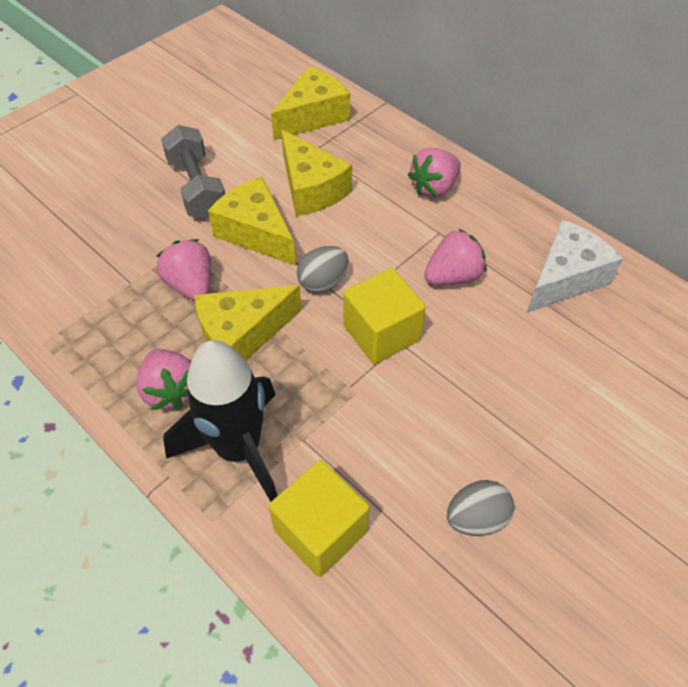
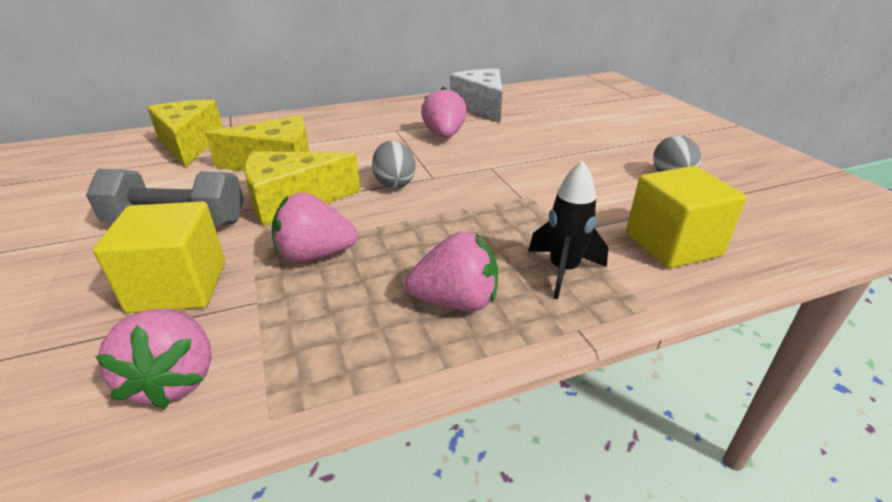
camera: 65 degrees left, 20 degrees down
(238, 449) = (563, 270): black rocket -> black rocket, size x0.55
(242, 335) = (417, 237): yellow cheese -> none
(381, 333) = (475, 172): yellow cube -> yellow cube (179, 286)
(434, 188) = (349, 121): pink strawberry -> pink strawberry (174, 379)

